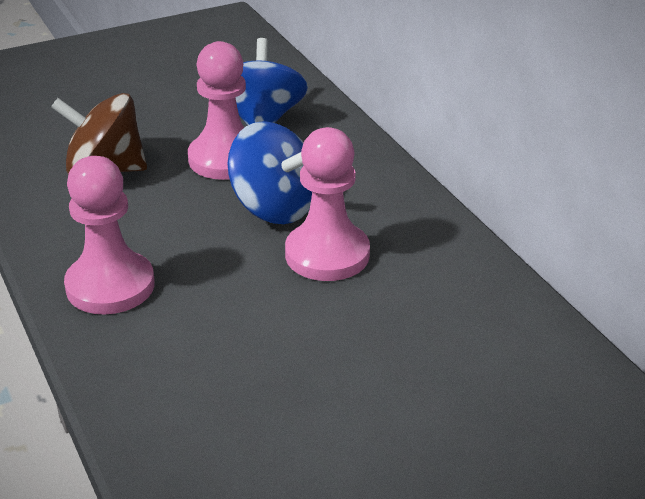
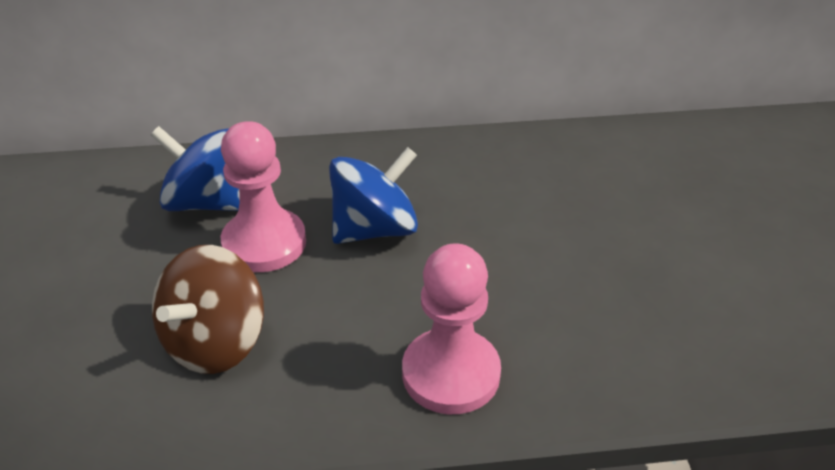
camera: 70 degrees left, 5 degrees up
(327, 255) = (467, 214): pink pawn -> none

